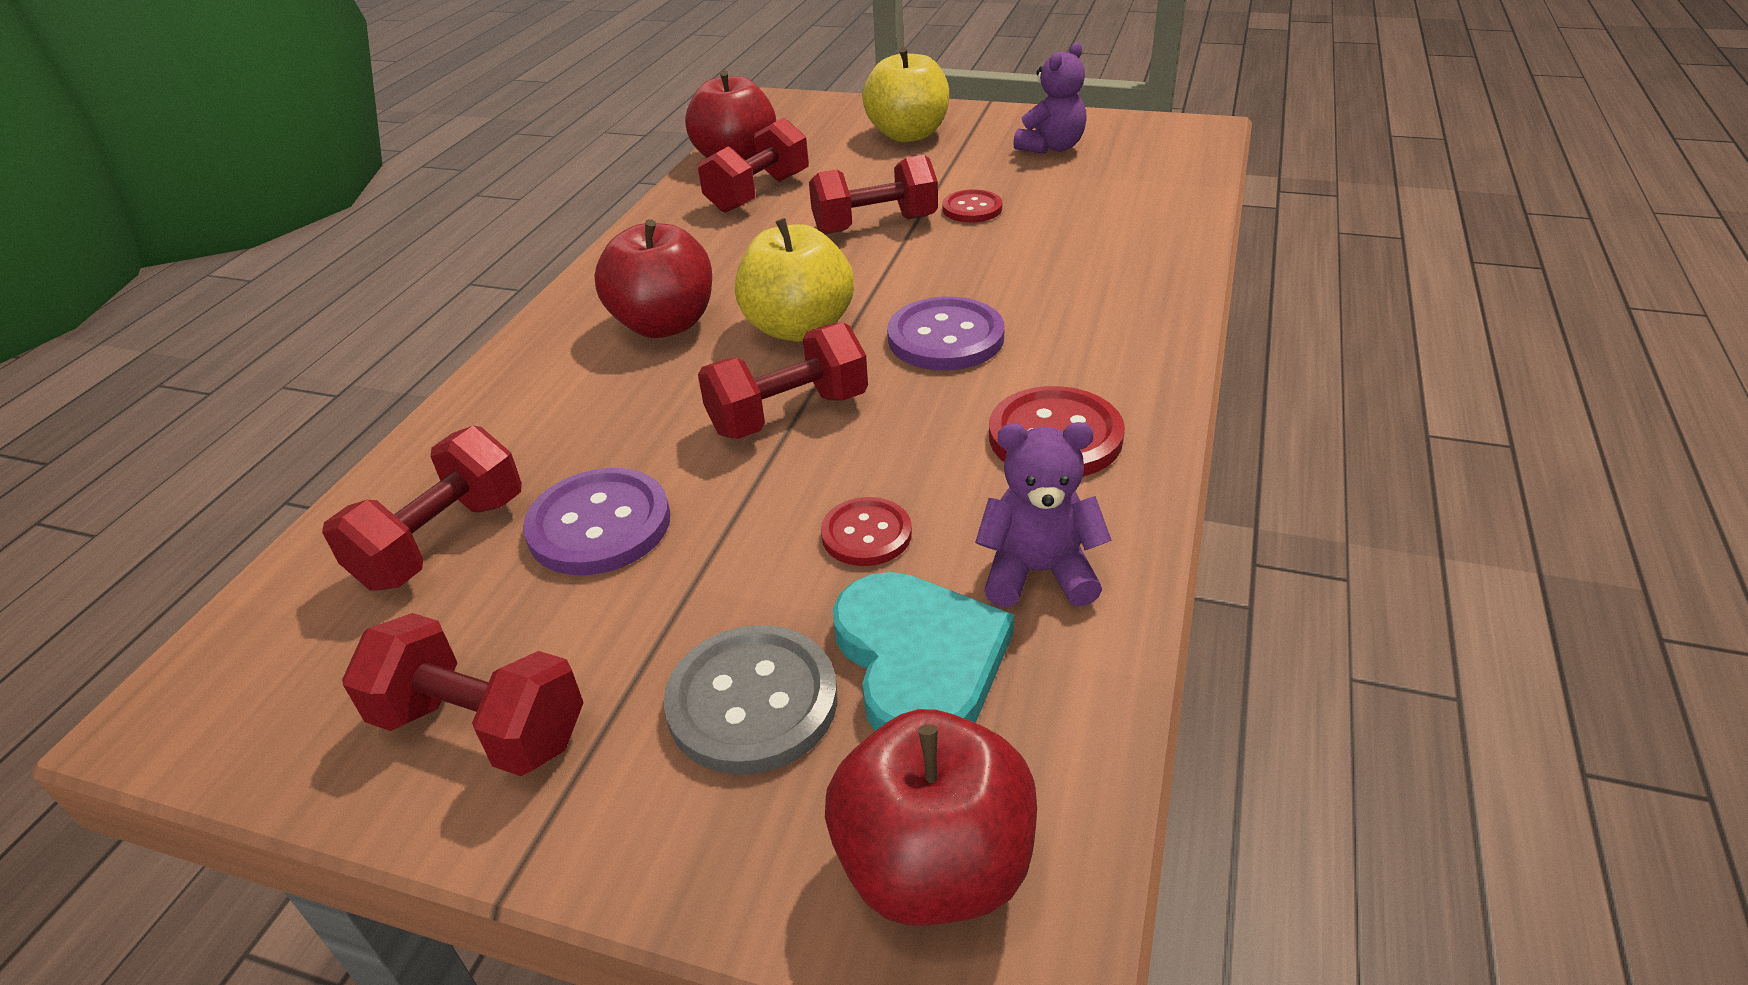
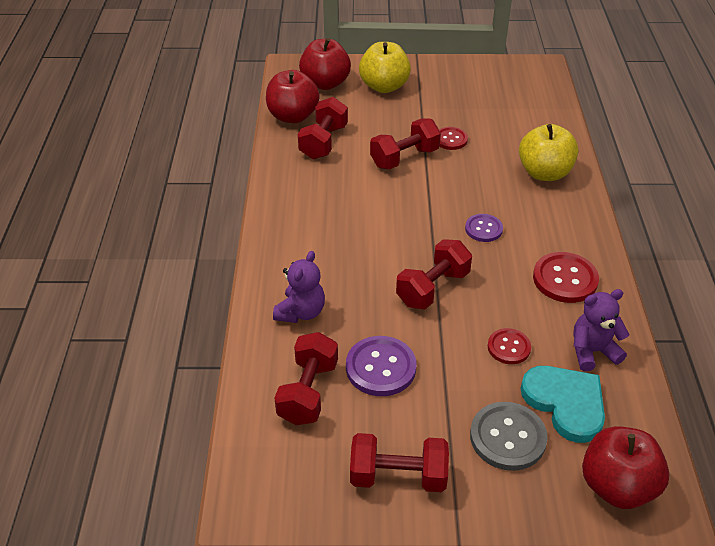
camera: 20 degrees left, 5 degrees up
(665, 324) = (331, 243): red apple -> red apple (325, 83)
(799, 328) = (405, 234): yellow apple -> yellow apple (544, 173)
(945, 338) = (483, 229): purple button -> purple button, size x0.62
(1051, 147) = (470, 88): purple teddy bear -> purple teddy bear (301, 312)

